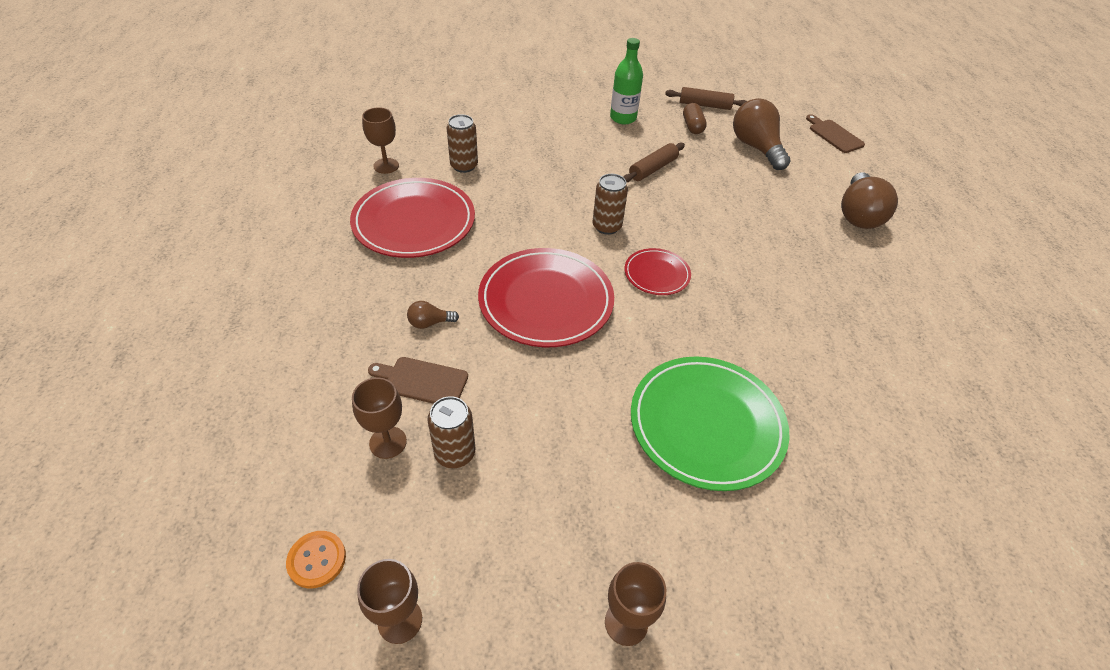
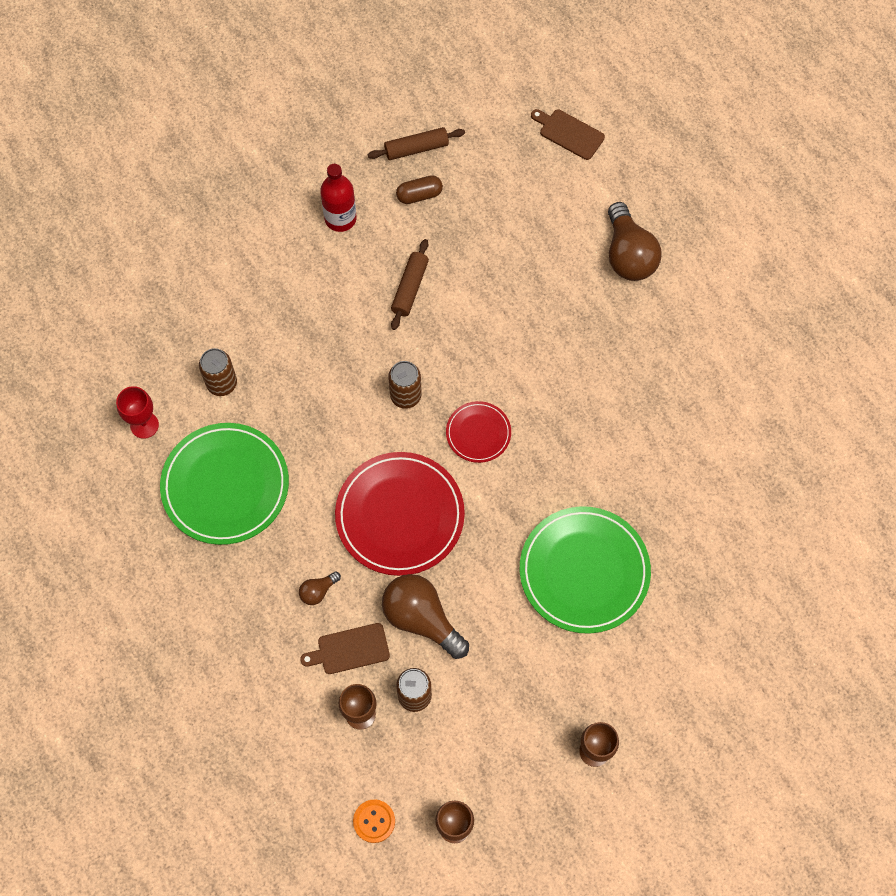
camera: 25 degrees left, 20 degrees up
(386, 166) = (144, 425): brown goblet -> red goblet
(414, 222) = (225, 485): red plate -> green plate
(623, 118) = (340, 218): green bottle -> red bottle
(692, 126) = (419, 195): brown capsule -> brown capsule turned 75 degrees counterclockwise
(756, 148) = (498, 198): brown light bulb -> brown light bulb (421, 619)

